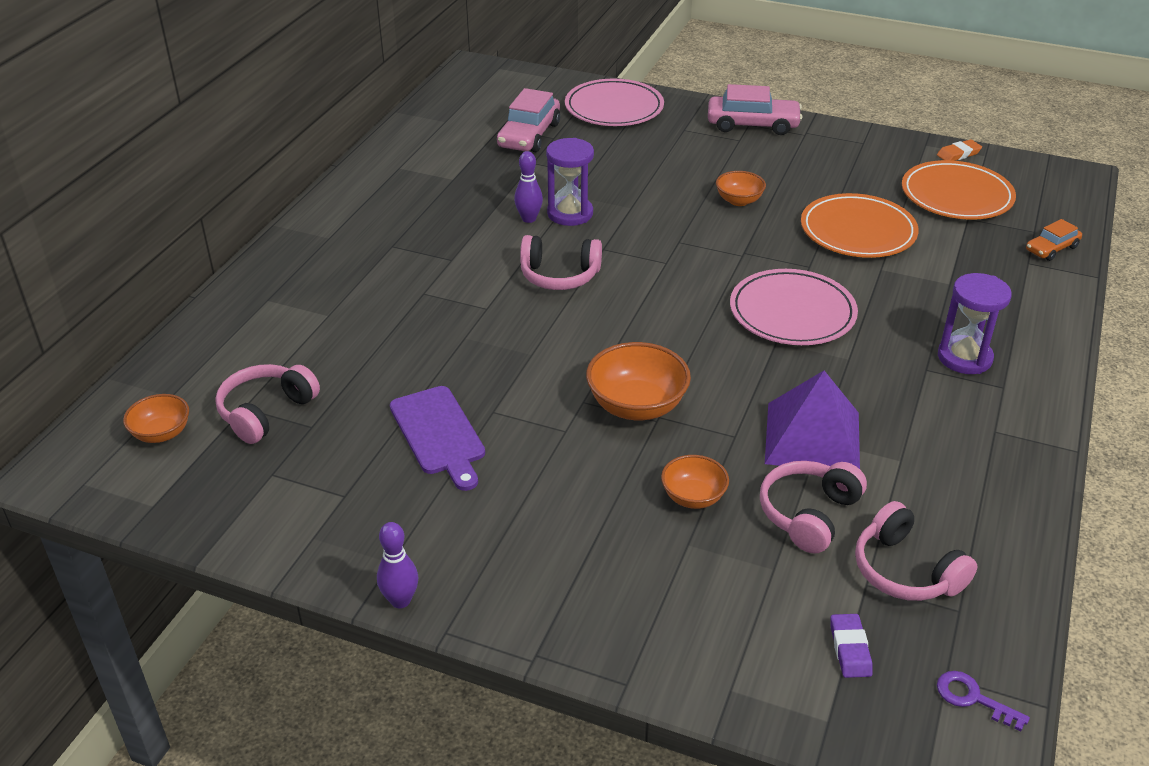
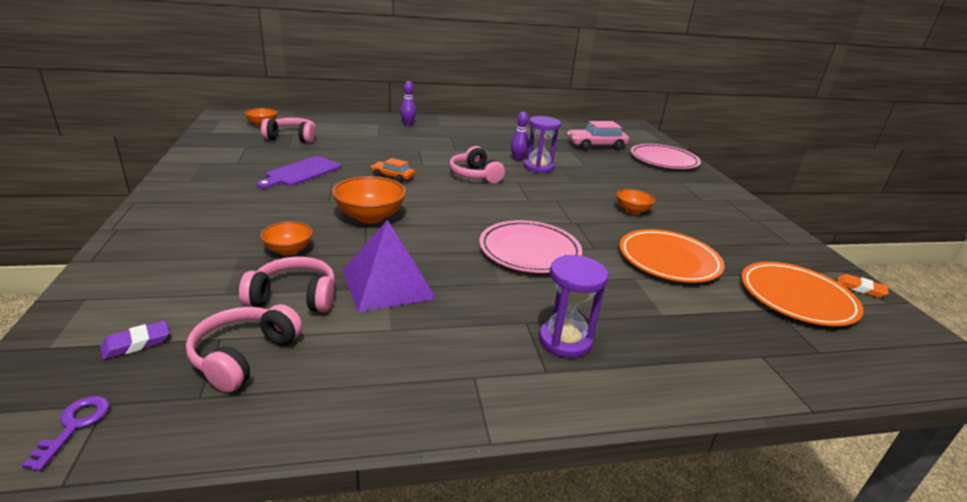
camera: 55 degrees right, 10 degrees down
(400, 600) = (157, 188): purple bowling pin -> purple bowling pin (408, 124)
(752, 125) = (728, 200): pink car -> none
(1051, 249) = (809, 368): orange car -> orange car (393, 176)

